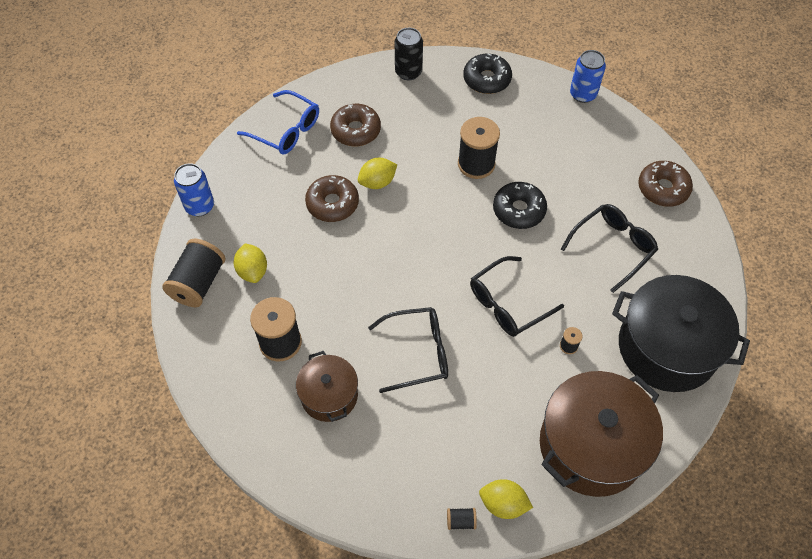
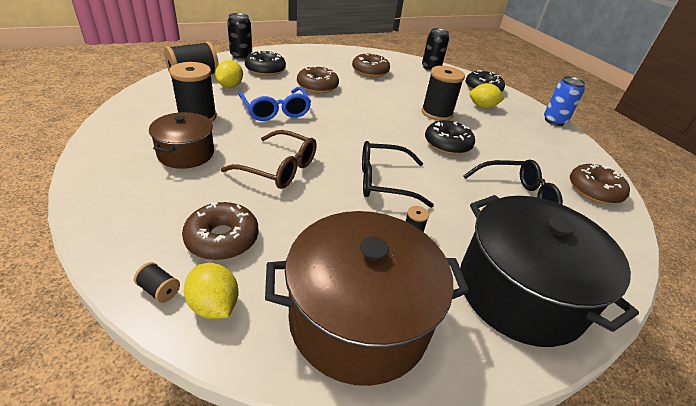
camera: 30 degrees right, 20 degrees down
(200, 206) = (241, 56): blue can -> black can
(253, 213) = (265, 70): none -> black donut
(286, 130) = (328, 56): blue glasses -> blue glasses (275, 110)
(377, 182) = (357, 91): yellow lemon -> yellow lemon (482, 107)
(417, 353) = (279, 168): black glasses -> brown glasses
(453, 453) = (222, 238): none -> brown donut

